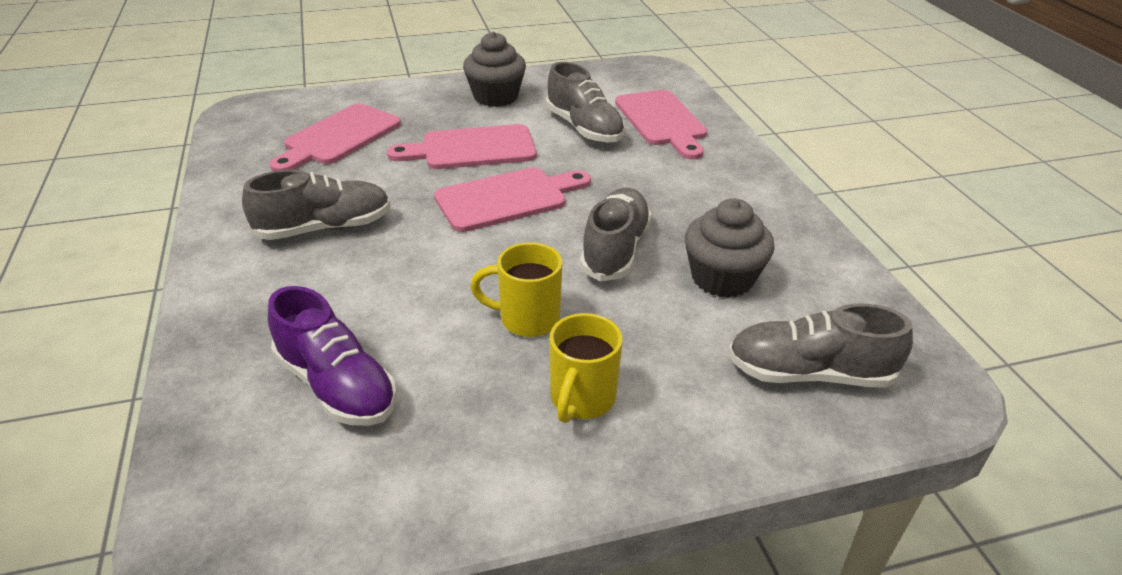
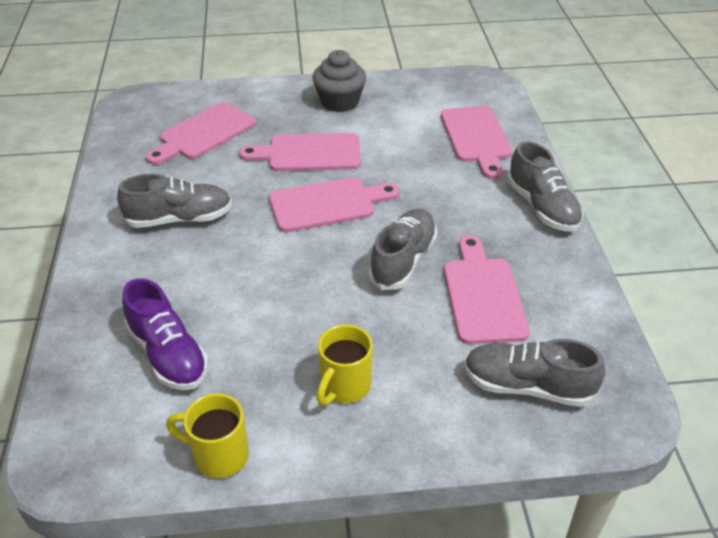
camera: 10 degrees right, 5 degrees up
(527, 319) = (319, 315): yellow mug -> yellow mug (219, 455)
(584, 128) = (407, 140): grey shoe -> grey shoe (542, 207)
(722, 278) = (483, 295): grey cupcake -> pink cutting board

